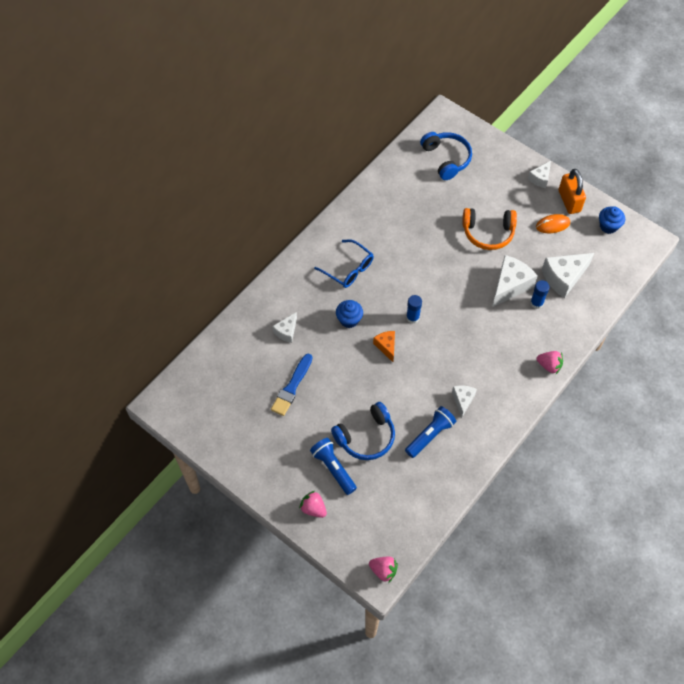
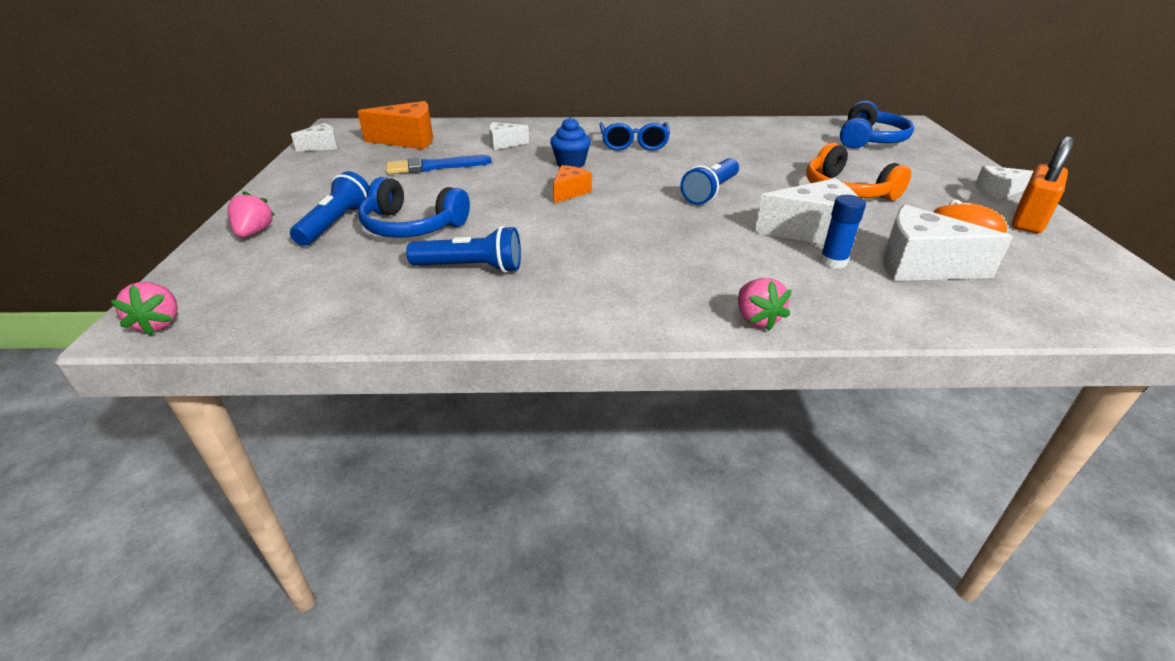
camera: 50 degrees right, 25 degrees down
(231, 377) = (408, 140): none -> orange cheese
(412, 317) = (638, 192): blue glue stick -> none
(440, 288) = (710, 192): none -> blue flashlight
(463, 400) = (568, 269): white cheese -> white cheese (322, 146)
(608, 226) = (1086, 266): blue cupcake -> none

